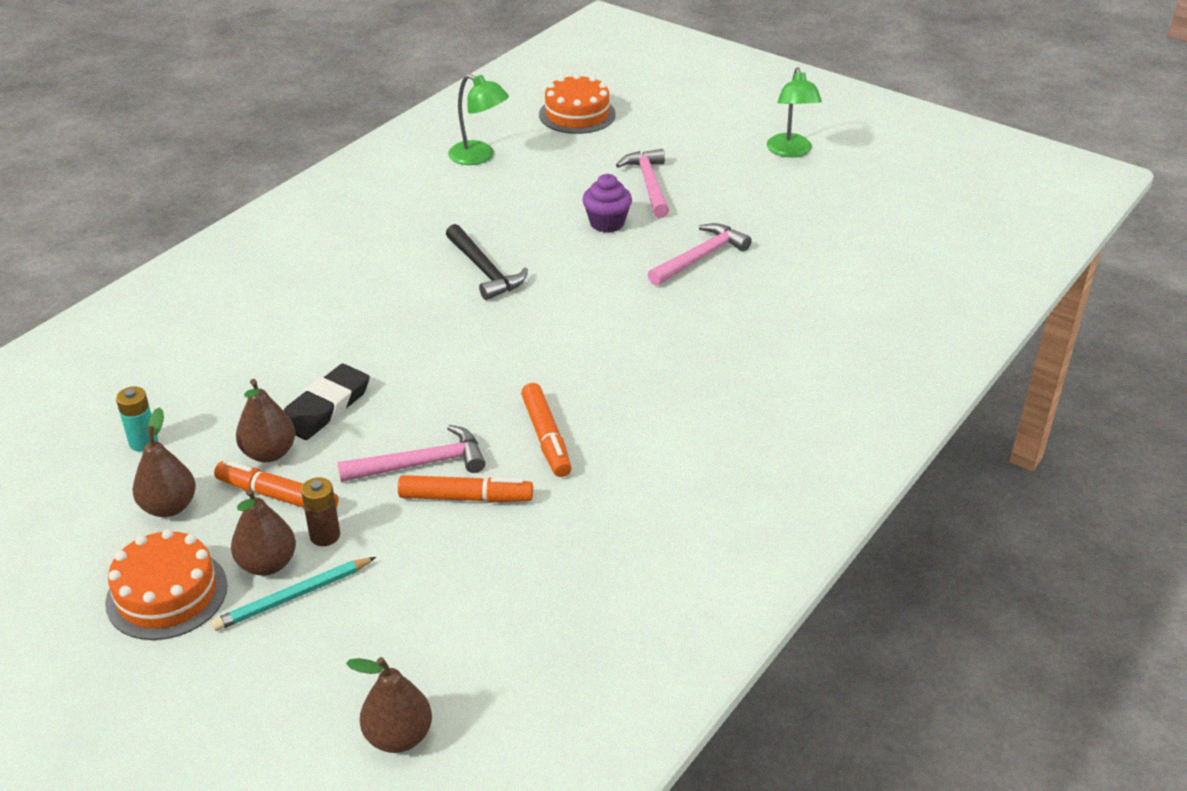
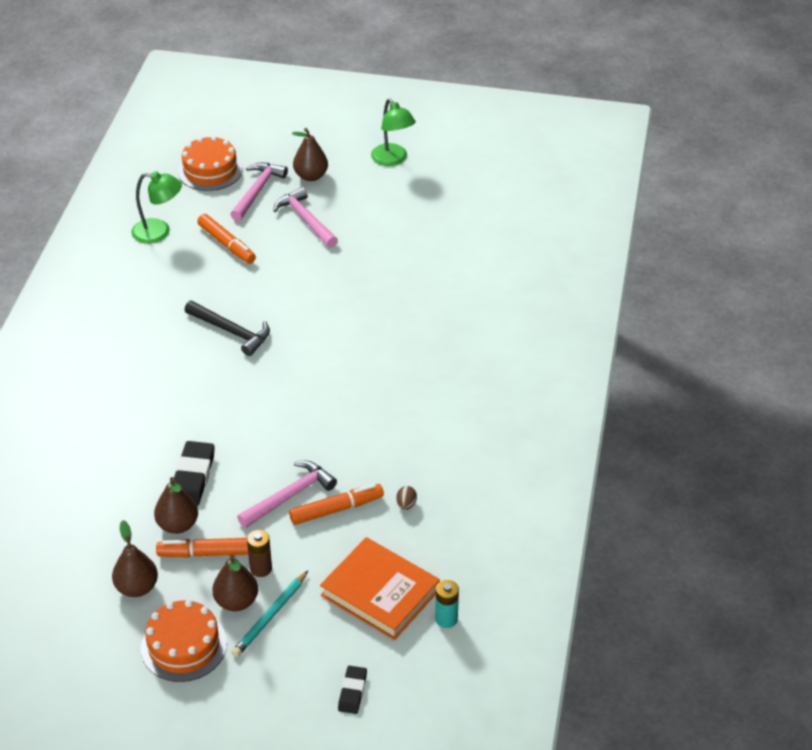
camera: 25 degrees left, 5 degrees up
(143, 442) = (79, 548): turquoise battery -> turquoise battery (446, 619)
(322, 733) = (352, 692): none -> black eraser
(398, 737) = (400, 676): brown pear -> brown pear (311, 176)
(448, 618) = (380, 593): none -> orange book
(546, 437) = (361, 448): orange marker -> orange marker (227, 244)
(556, 521) = (406, 504): none -> brown egg
(607, 223) = (295, 263): purple cupcake -> none
(700, 257) = (381, 272): pink hammer -> pink hammer (257, 191)

